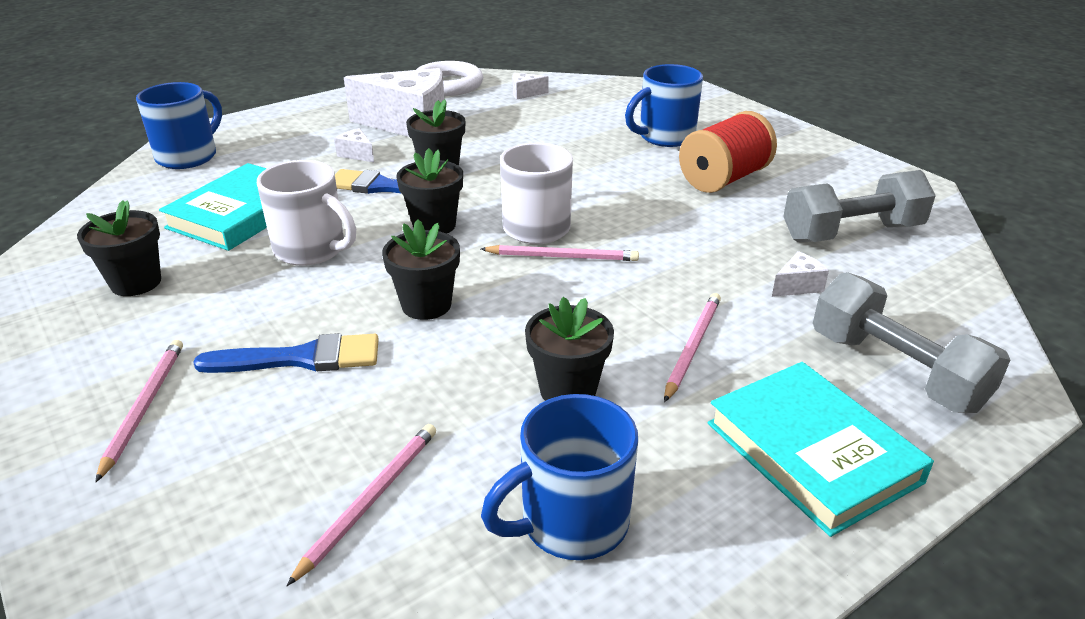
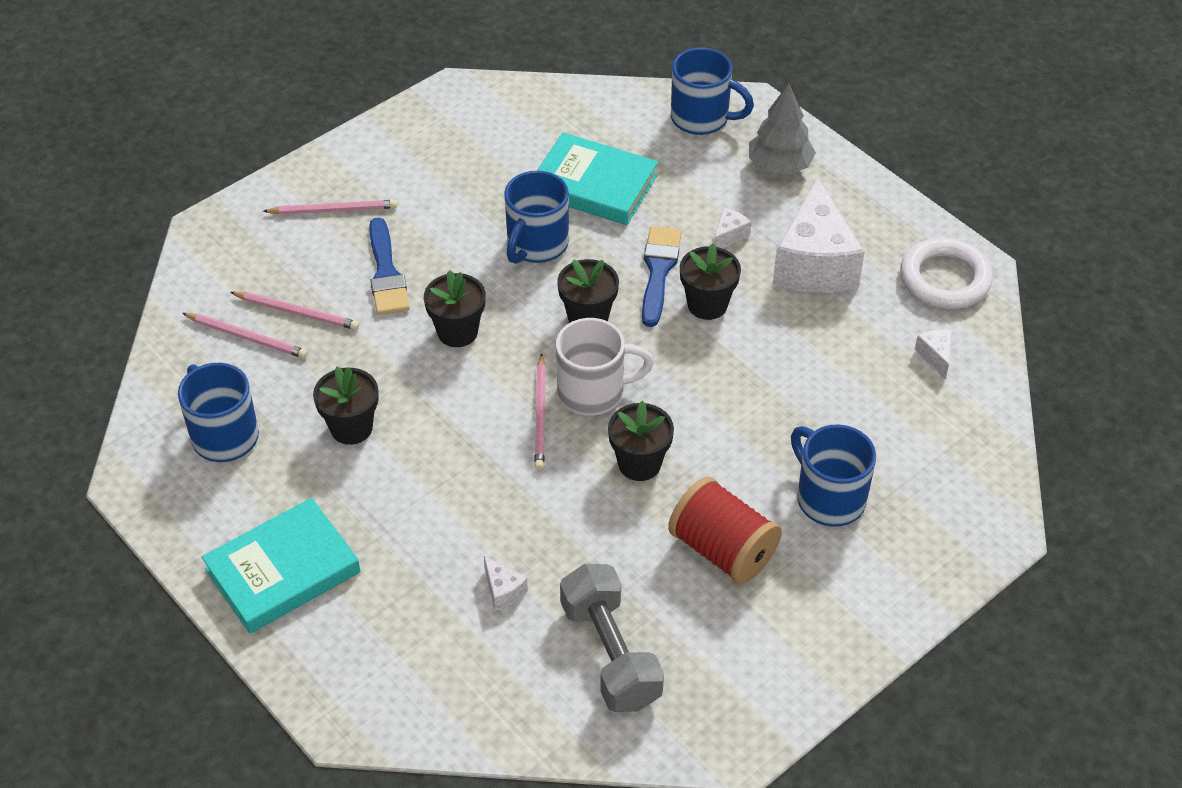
camera: 85 degrees right, 15 degrees up
(136, 283) = (478, 157): black flower pot -> black flower pot (639, 464)
(281, 129) = (779, 165): none -> grey tree
(312, 250) = (536, 245): white mug -> blue mug
(692, 347) = (406, 506): pink pencil -> pink pencil (297, 312)
(895, 370) = (378, 644): grey dumbbell -> none

